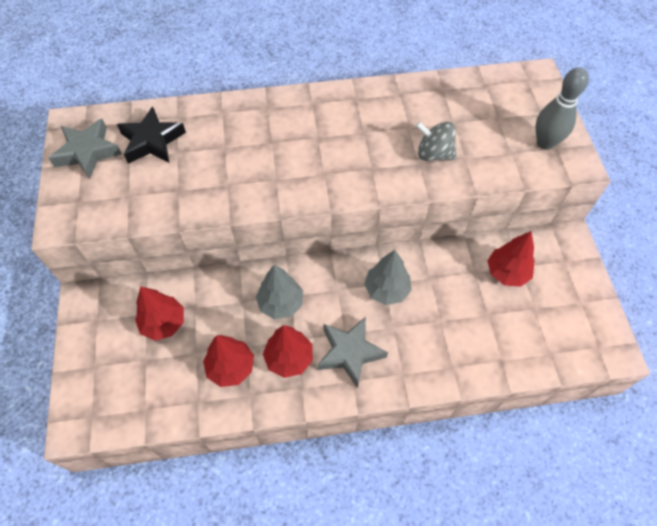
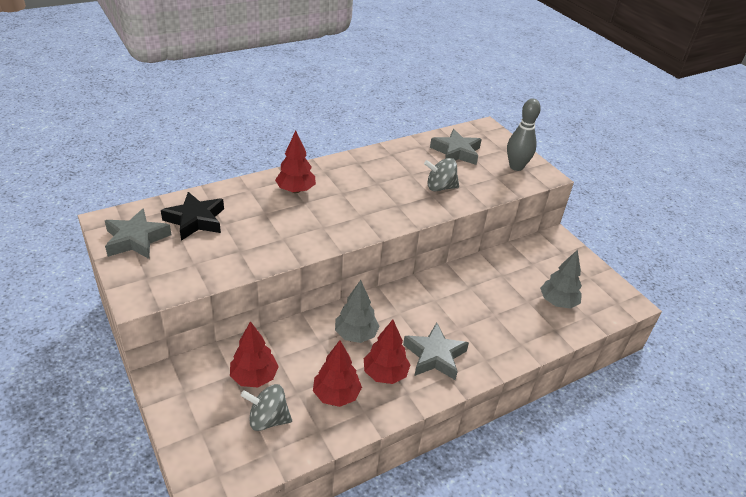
camera: 25 degrees left, 20 degrees down
(157, 373) = (268, 419): none -> grey spinning top
(386, 290) = (440, 303): grey tree -> grey tree (558, 302)
(479, 106) = (456, 152): none -> grey star
(507, 273) = (525, 270): red tree -> red tree (296, 190)

